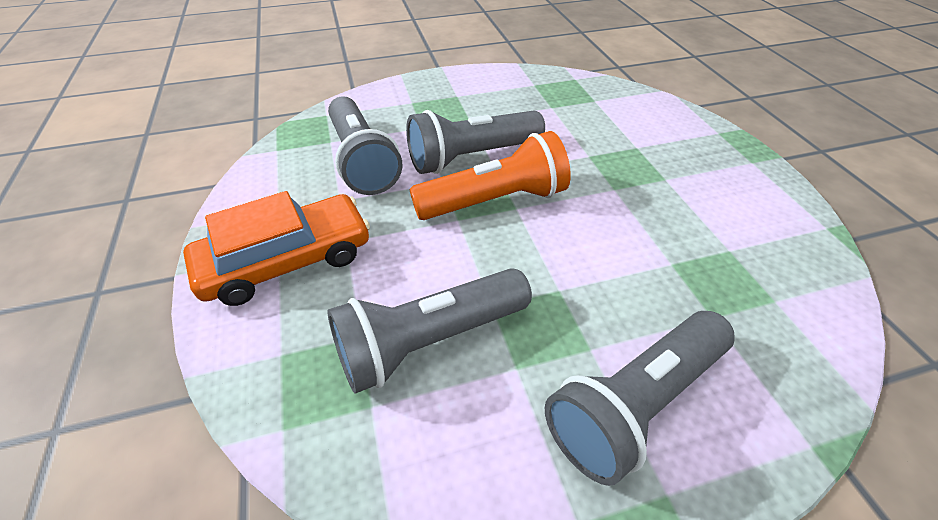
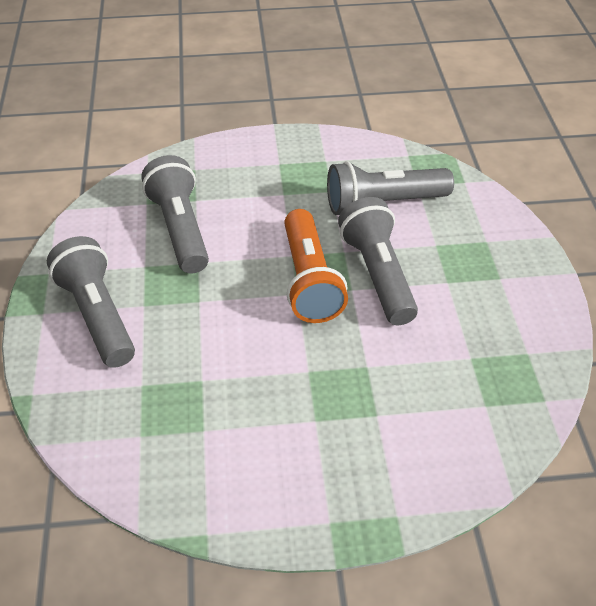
camera: 100 degrees right, 0 degrees up
(287, 261) = (271, 167): orange car -> none

